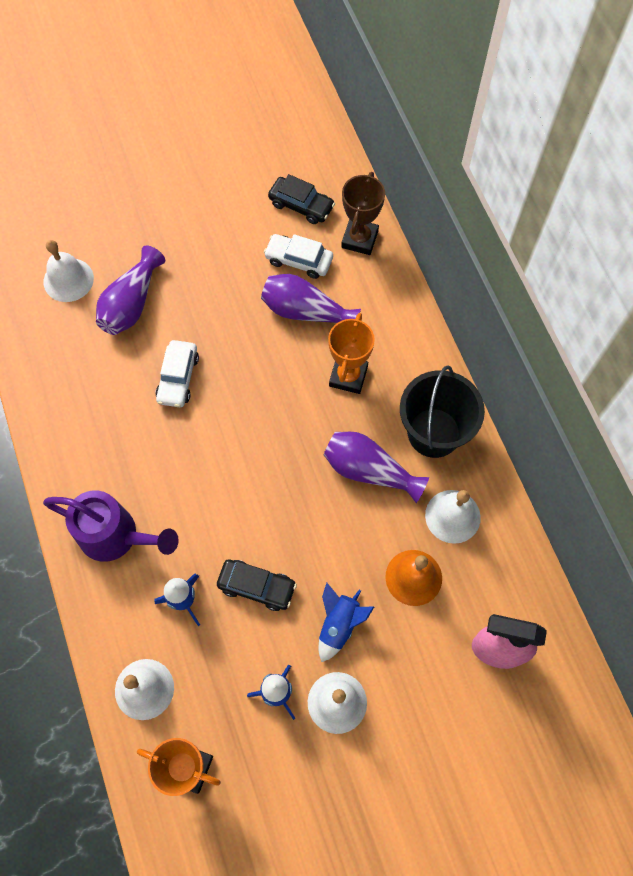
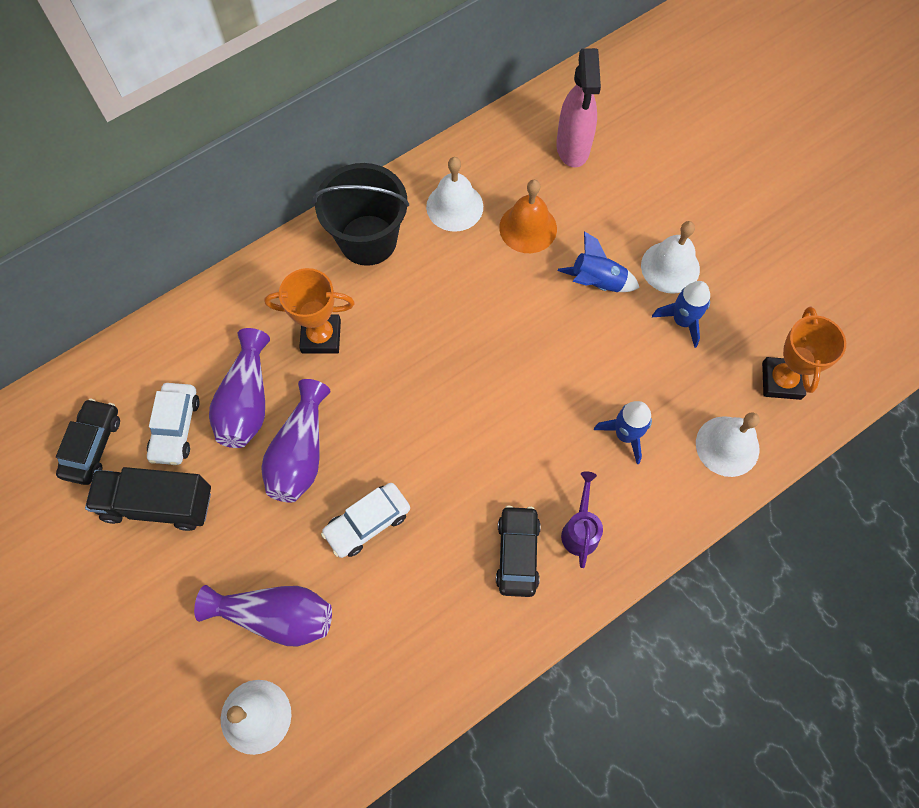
camera: 105 degrees left, 0 degrees up
(116, 536) = (580, 530): purple watering can -> purple watering can, size x0.55
(178, 378) = (367, 523): white car -> white car turned 150 degrees clockwise
(241, 241) = (158, 504): none -> black truck
(257, 586) = (586, 367): black car -> black car (517, 553)
(359, 239) = (134, 366): brown trophy -> none
(369, 470) = (427, 291): purple vase -> purple vase (300, 453)

